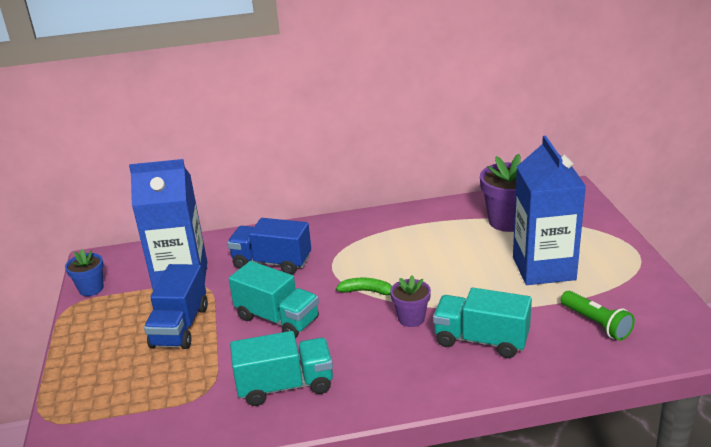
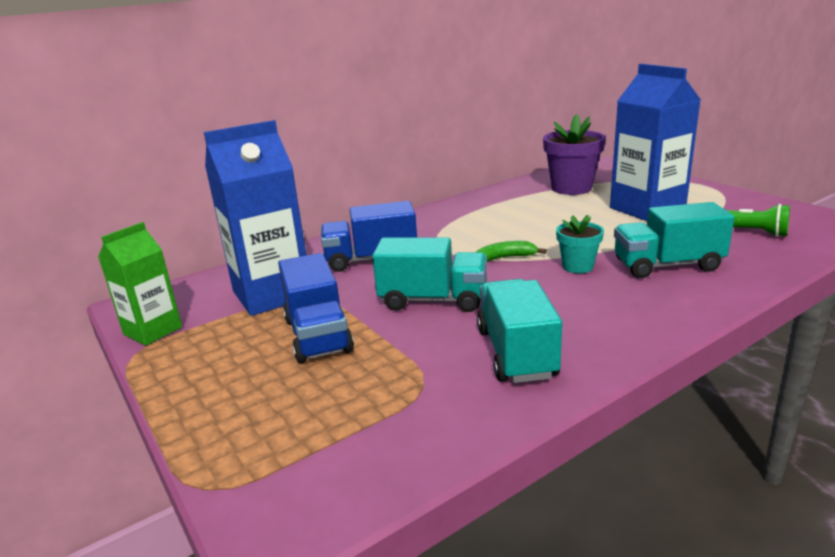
camera: 25 degrees left, 5 degrees down
(91, 289) = (153, 331): blue flower pot -> green carton
(285, 386) = (516, 353): turquoise truck -> turquoise truck turned 60 degrees counterclockwise
(411, 318) = (577, 266): purple flower pot -> turquoise flower pot

